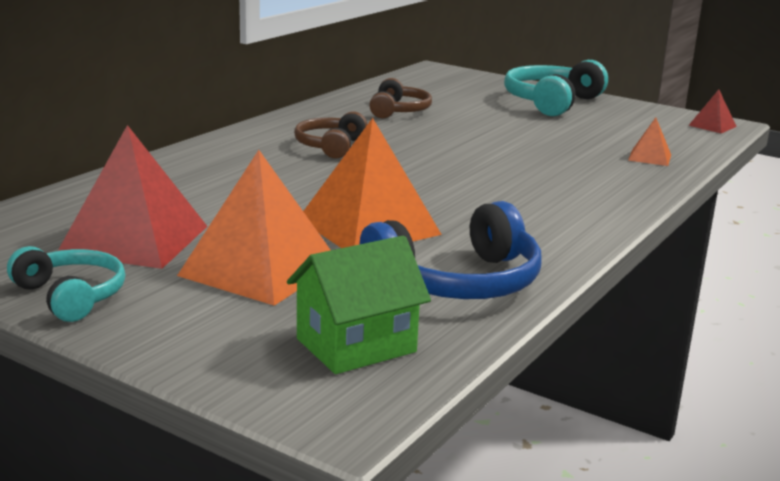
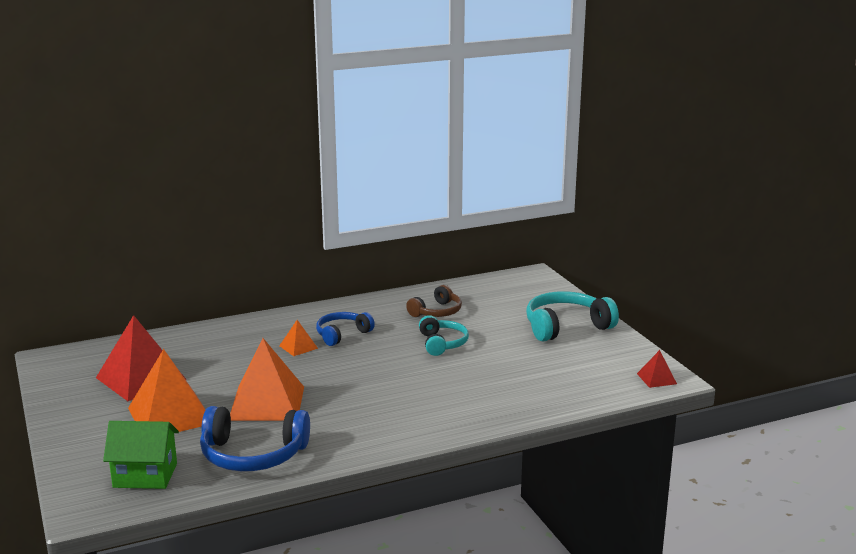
camera: 35 degrees right, 0 degrees up
(71, 296) = (69, 406): turquoise headphones -> turquoise headphones (442, 343)
(330, 146) = (342, 334): brown headphones -> blue headphones
(649, 157) = (544, 396): orange pyramid -> orange pyramid (298, 347)

